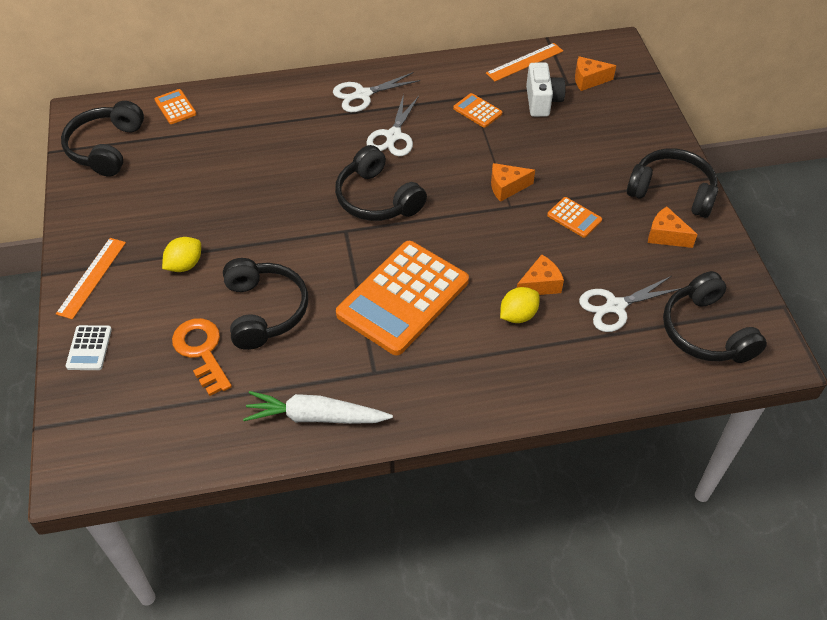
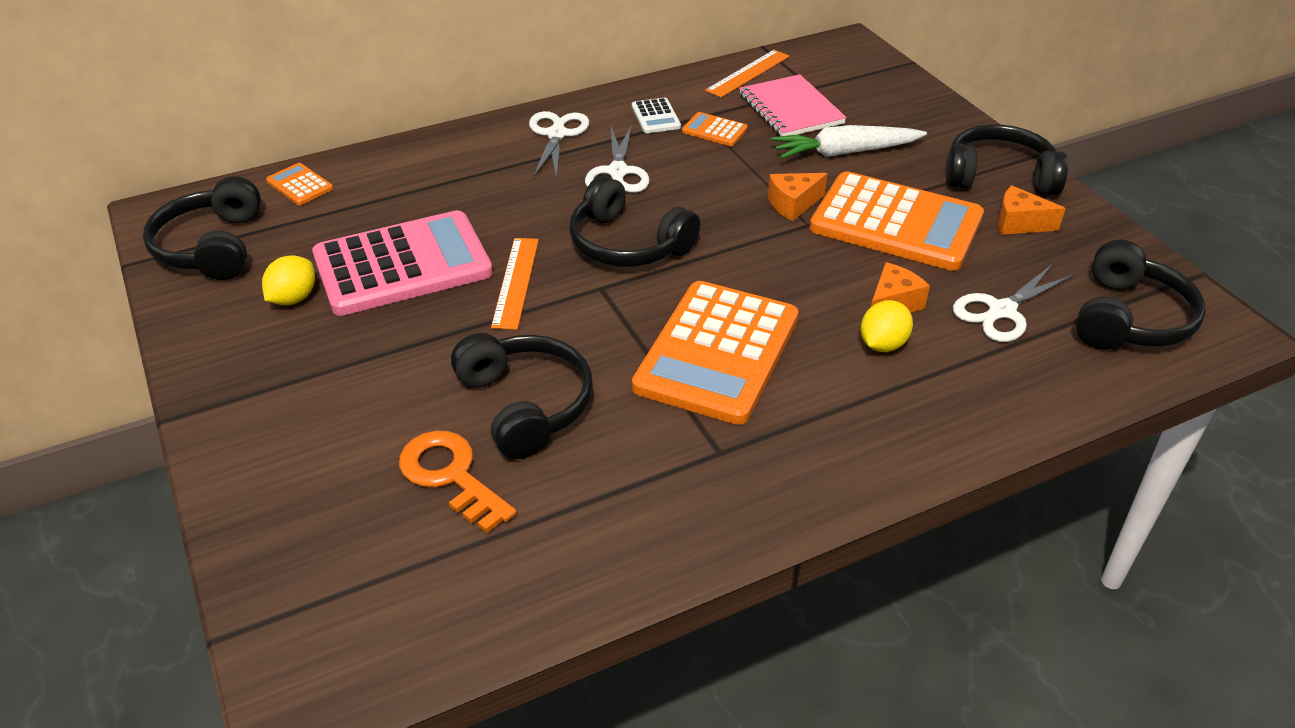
camera: 15 degrees left, 10 degrees down
(89, 348) = (268, 507): white calculator -> white calculator (655, 117)
(92, 277) = (242, 411): orange ruler -> orange ruler (516, 282)
(185, 265) = (382, 369): yellow lemon -> yellow lemon (293, 298)
(222, 186) = (402, 265): none -> pink calculator
(316, 417) = (660, 528): white carrot -> white carrot (845, 152)
(363, 95) = (556, 134): white scissors -> white scissors turned 135 degrees clockwise
(542, 101) = (790, 109): white camera -> pink notebook
(574, 218) = (896, 223): orange calculator -> orange calculator, size x2.40
(588, 80) = (835, 80): orange cheese -> none
(705, 332) = (1129, 318): black headphones -> black headphones turned 120 degrees counterclockwise

